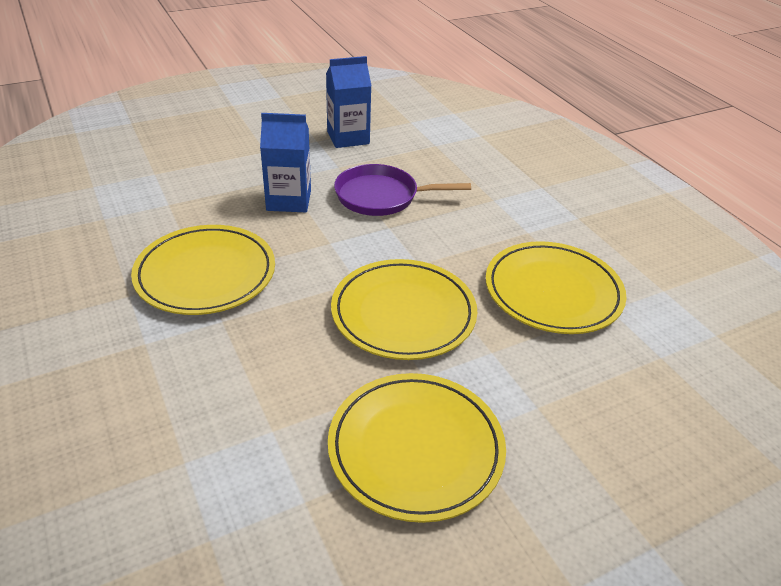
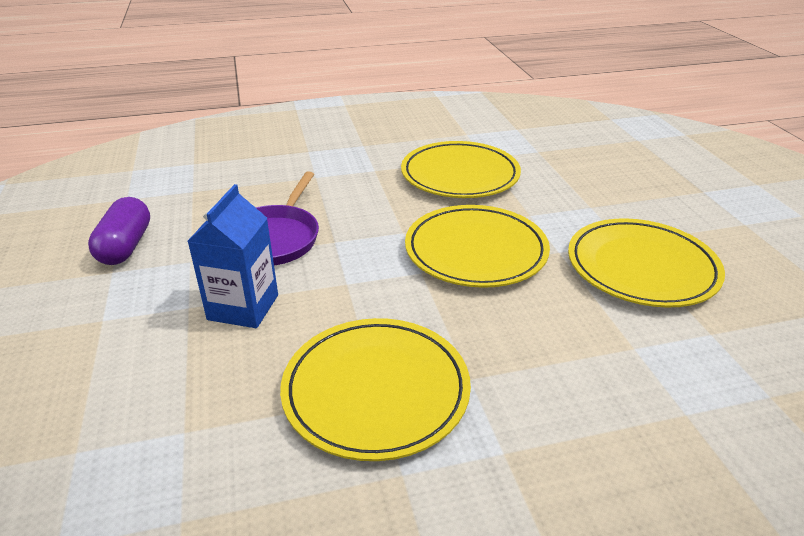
camera: 75 degrees left, 5 degrees down
(348, 137) = (125, 246): blue carton -> purple capsule

